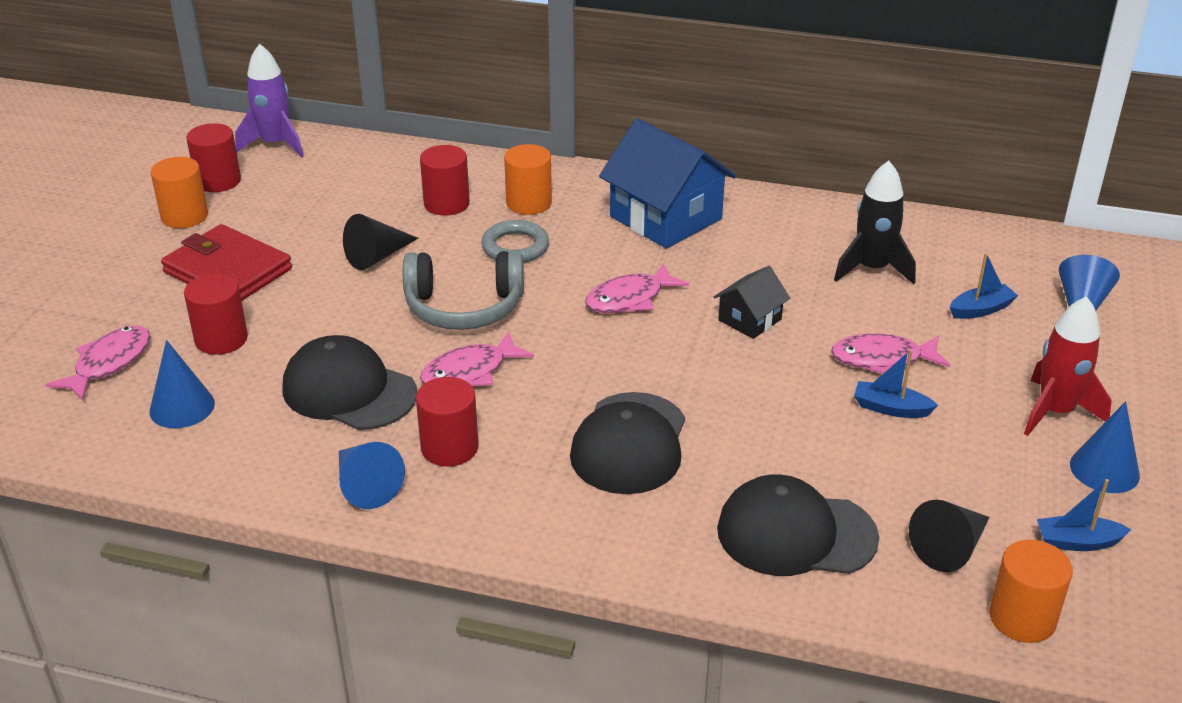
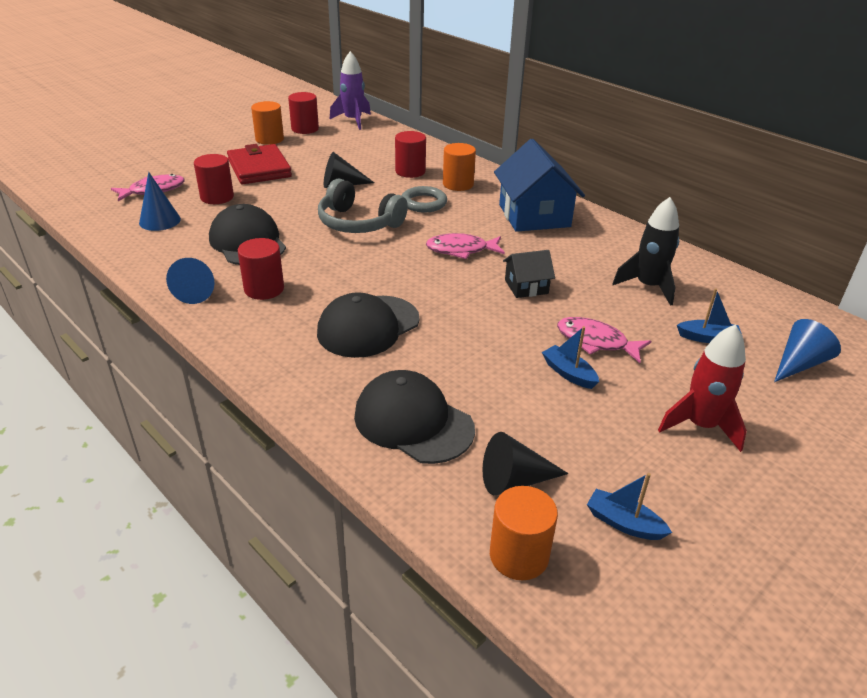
camera: 30 degrees right, 0 degrees up
(470, 372) = (322, 255): pink fish -> none
(1104, 469) = (702, 482): blue cone -> none

